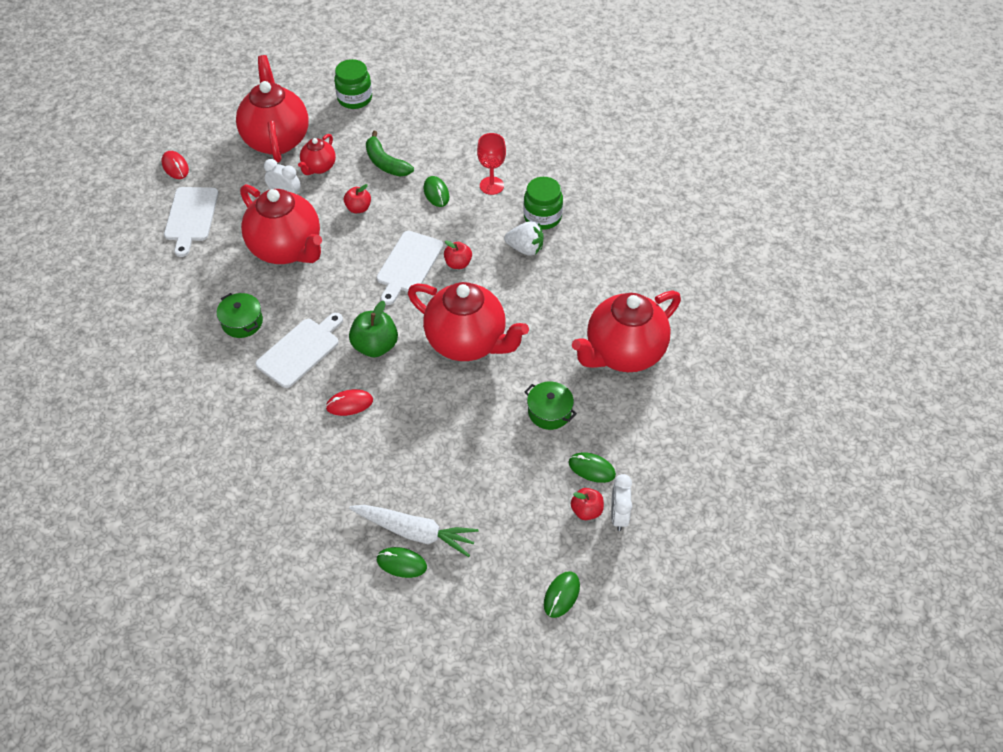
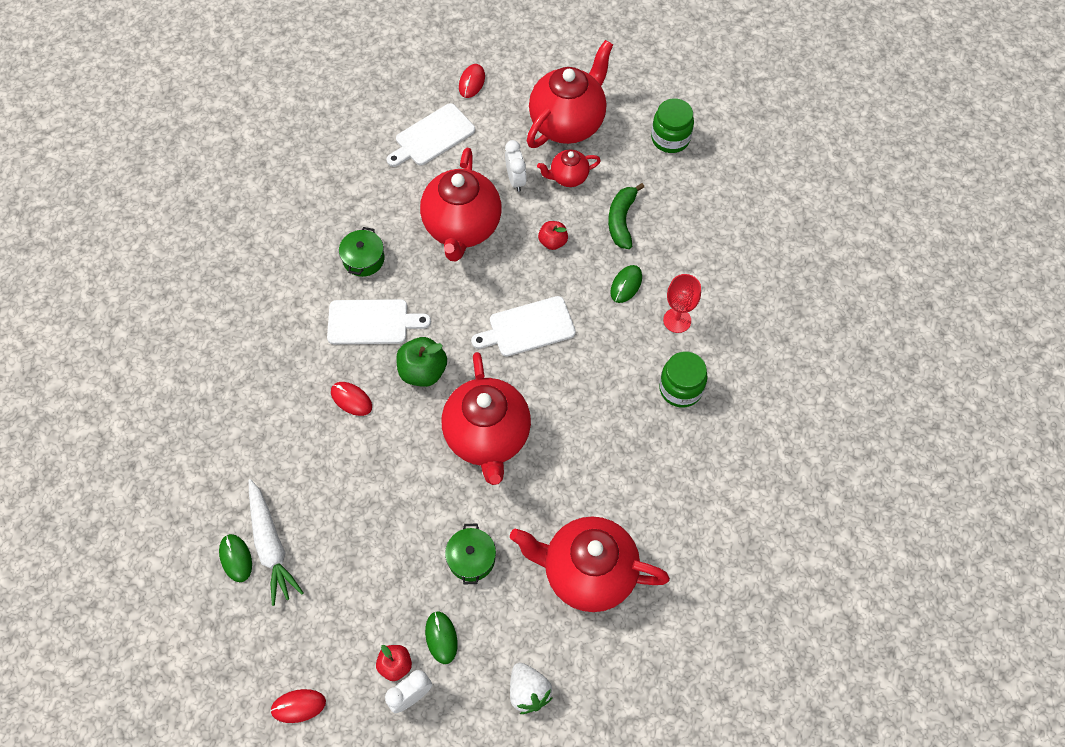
camera: 50 degrees right, 10 degrees up
(458, 263) = (564, 363): red apple -> none
(525, 248) = (631, 403): white strawberry -> white strawberry (528, 691)
(561, 595) = (298, 706): green mouse -> red mouse

